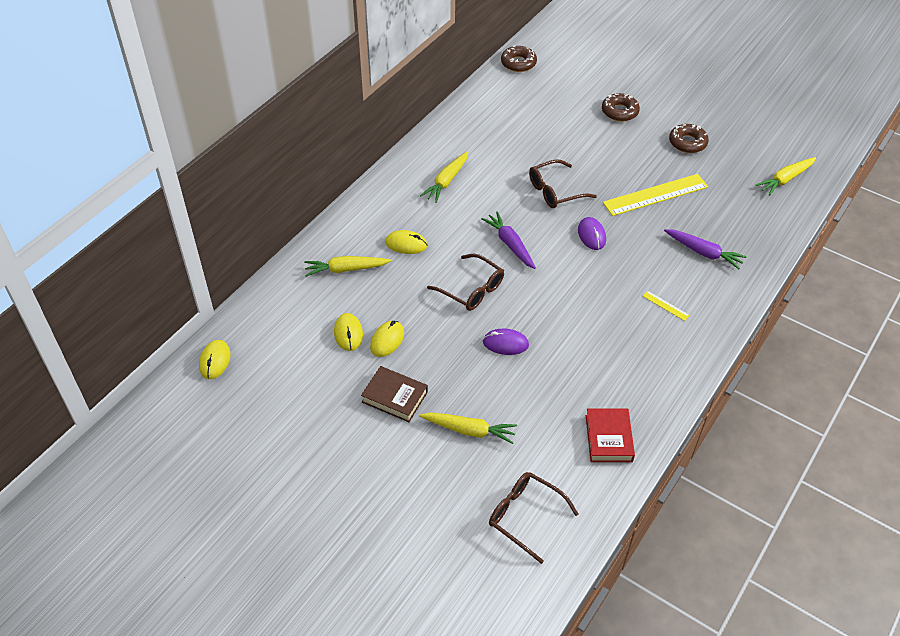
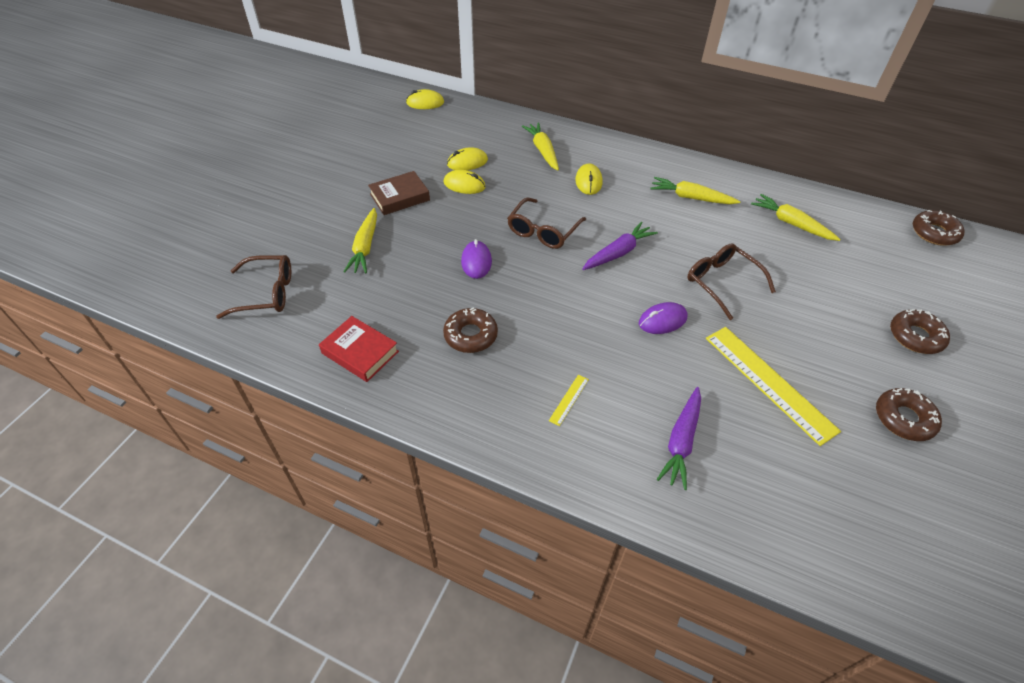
camera: 80 degrees right, 0 degrees up
(394, 397) = (400, 197): brown book -> brown book turned 45 degrees clockwise
(524, 516) = (267, 293): brown glasses -> brown glasses turned 60 degrees clockwise
(596, 358) = (470, 335): none -> brown donut
(609, 438) = (360, 352): red book -> red book turned 45 degrees clockwise
(785, 179) = (904, 562): yellow carrot -> yellow carrot (791, 223)

